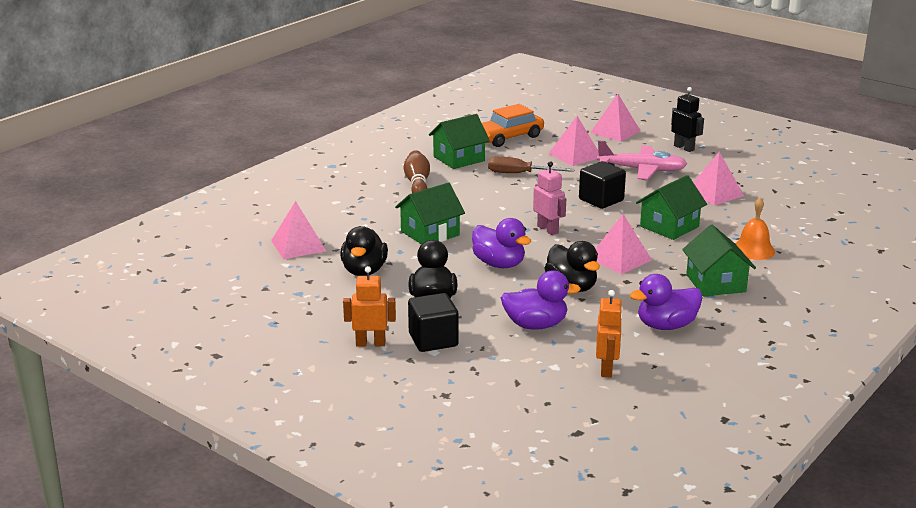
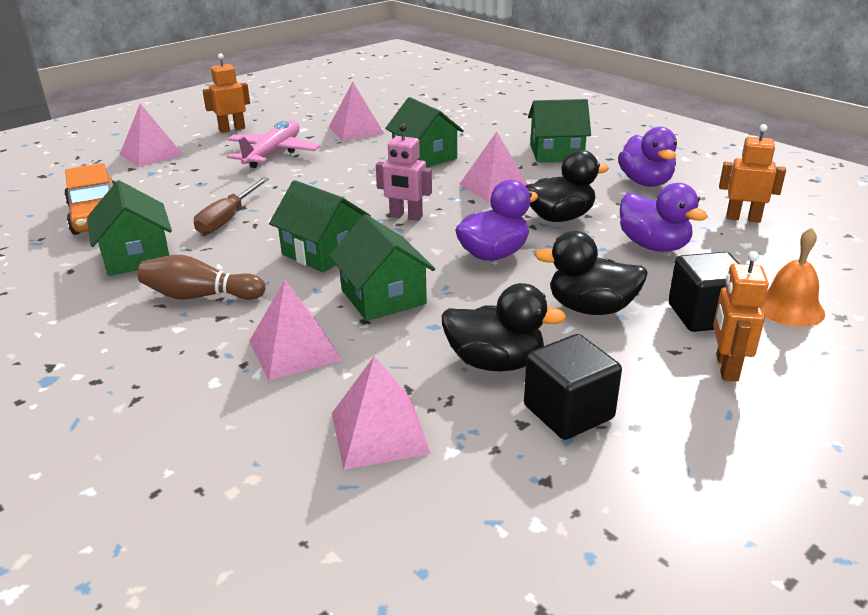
camera: 80 degrees left, 5 degrees up
(483, 209) = (323, 252): none -> green house
(535, 325) = (653, 246): purple duck -> purple duck turned 135 degrees clockwise
(548, 229) = (406, 216): pink robot -> pink robot turned 135 degrees counterclockwise
(575, 155) = (199, 181): pink pyramid -> pink pyramid (294, 350)
(601, 200) = (339, 181): black cube -> black cube (568, 412)
(684, 148) = (232, 129): black robot -> orange robot
(753, 250) = (489, 131): orange bell -> orange bell (789, 308)

